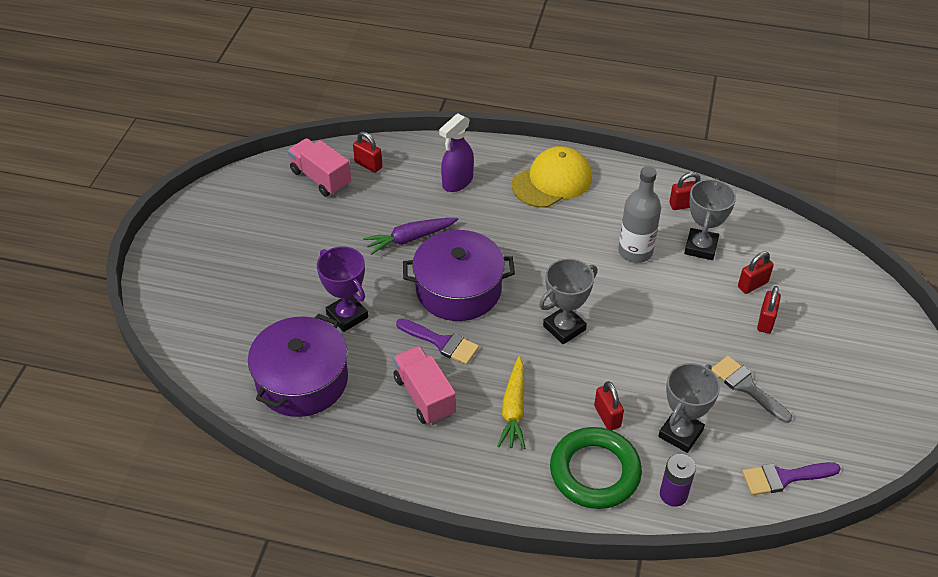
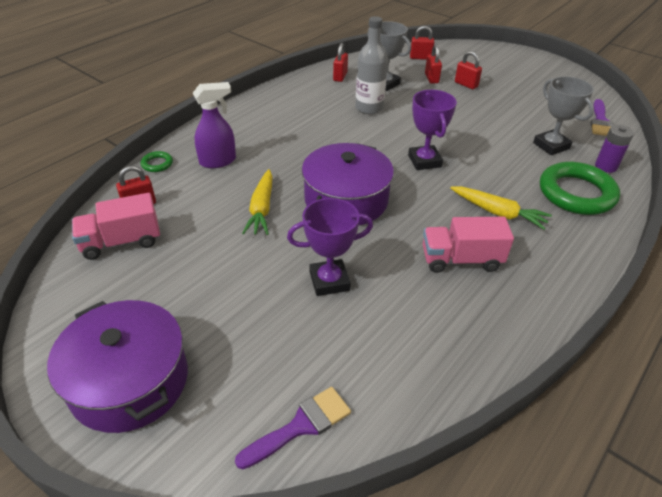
camera: 65 degrees left, 5 degrees down
(302, 380) = (398, 344): purple pot -> purple pot (129, 381)
(410, 239) = (262, 208): purple carrot -> yellow carrot
(426, 147) = (157, 164): none -> green ring
(441, 342) = (402, 229): purple brush -> purple brush (301, 426)
(457, 182) = (218, 161): purple spray bottle -> purple spray bottle turned 90 degrees counterclockwise
(552, 181) = (265, 117): yellow cap -> none
(564, 328) = (424, 161): grey trophy -> purple trophy
(607, 416) = (524, 170): red padlock -> red padlock (420, 57)
(746, 387) = (519, 109): grey brush -> none

